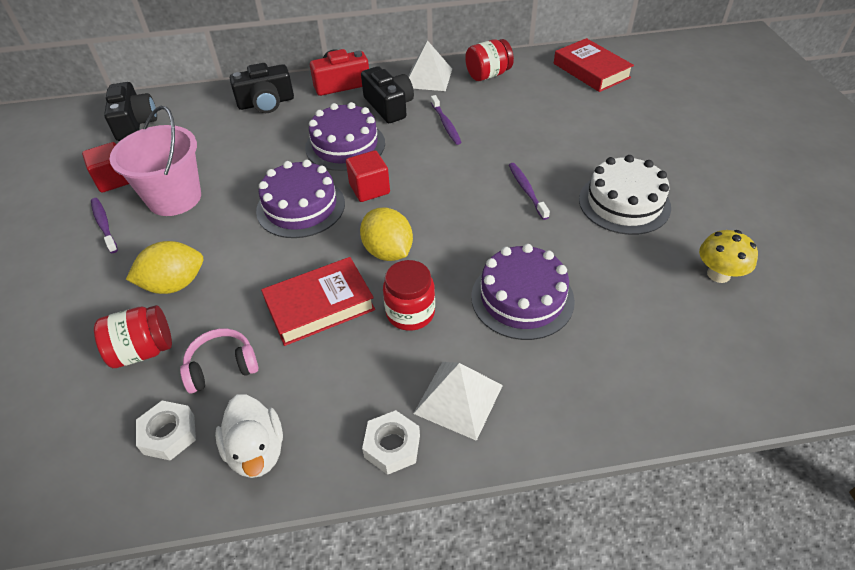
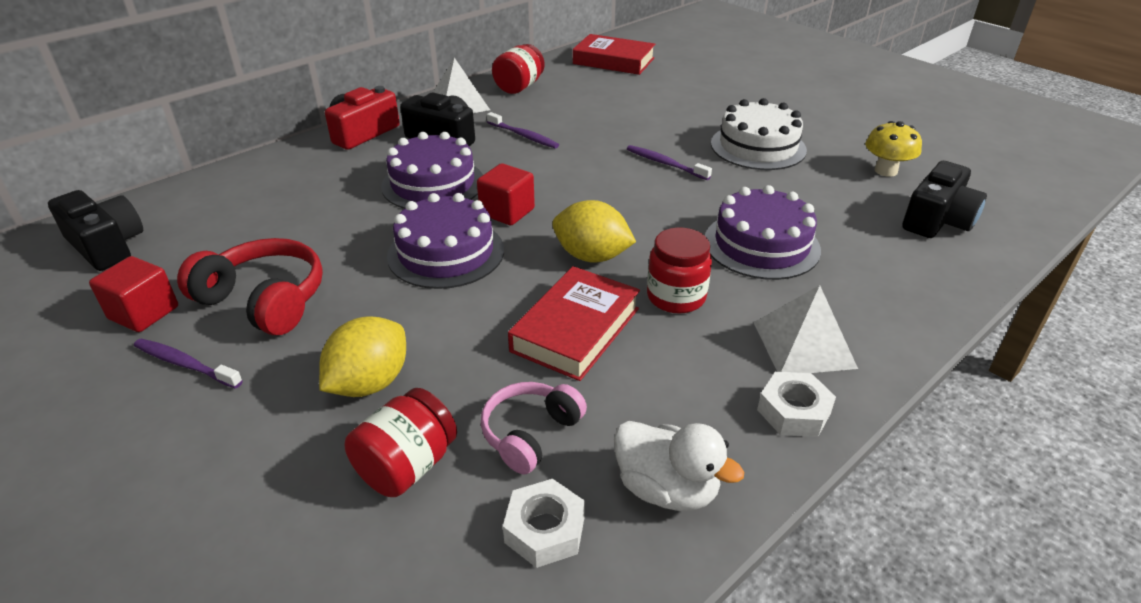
camera: 35 degrees left, 10 degrees down
(174, 198) = (264, 300): pink bucket -> red headphones
(266, 103) = (284, 174): black camera -> black camera (937, 220)

